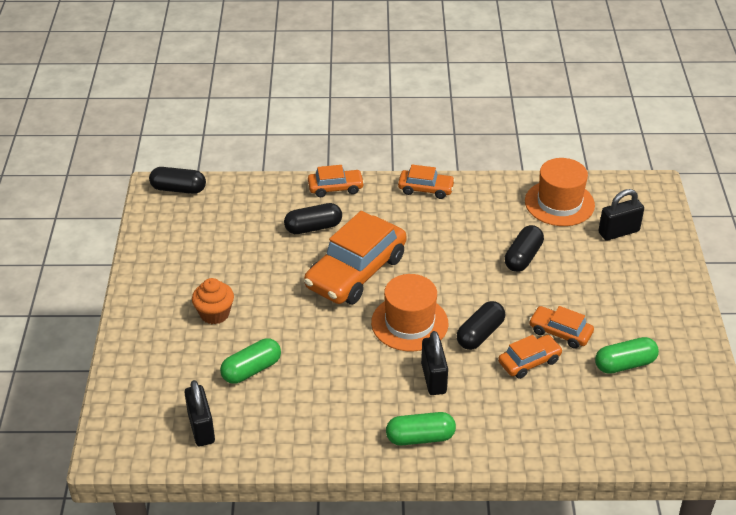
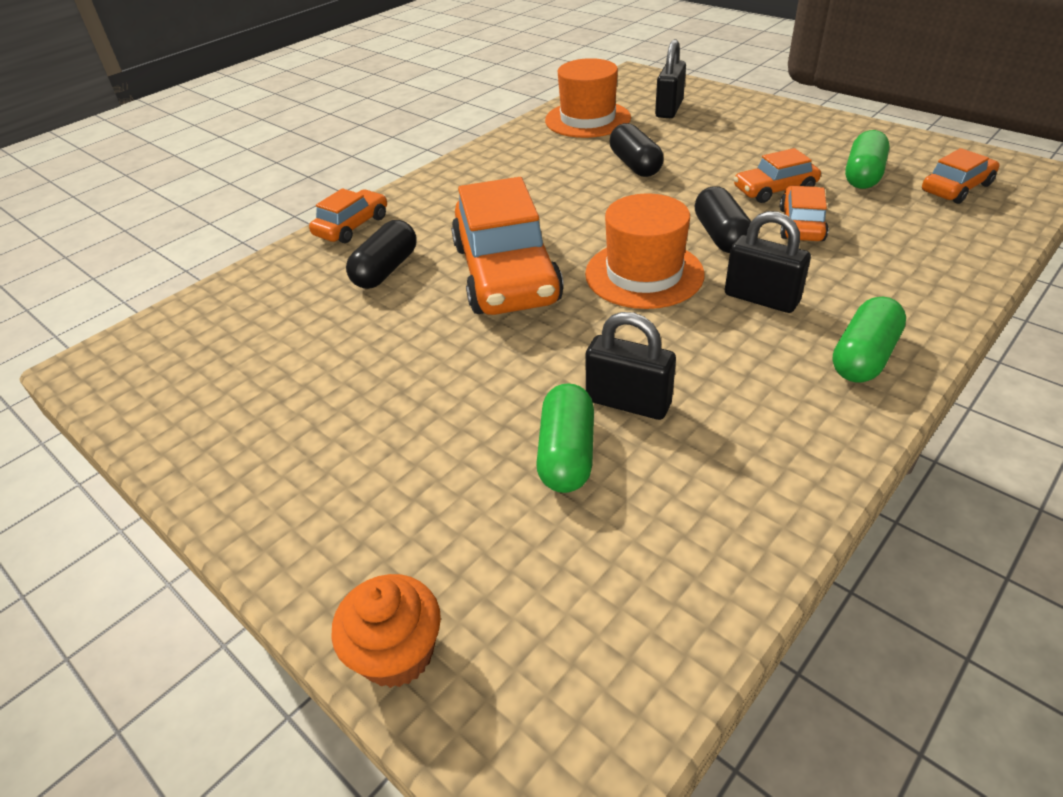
camera: 45 degrees left, 0 degrees up
(178, 189) = (130, 346): black capsule -> none
(201, 428) = (633, 588): black padlock -> black padlock (628, 402)
(214, 314) = (406, 434): orange cupcake -> orange cupcake (397, 653)
(426, 189) = (451, 175): orange car -> orange car (956, 188)

